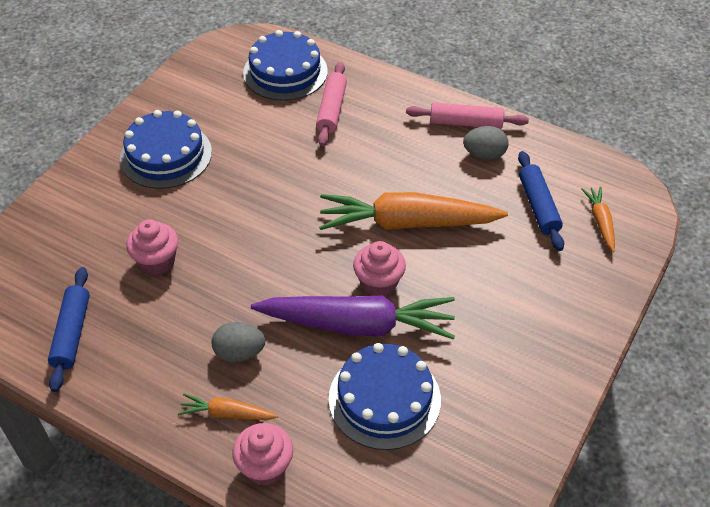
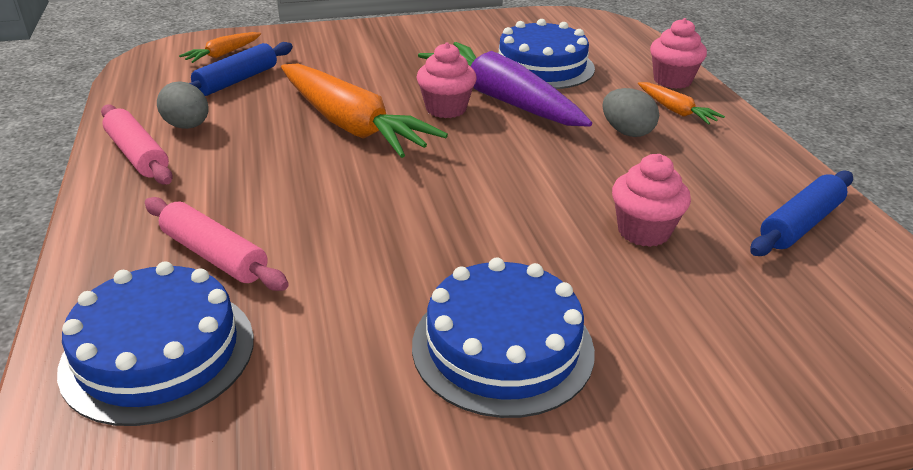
camera: 135 degrees left, 15 degrees down
(332, 110) = (215, 255): pink rolling pin -> pink rolling pin turned 75 degrees clockwise

